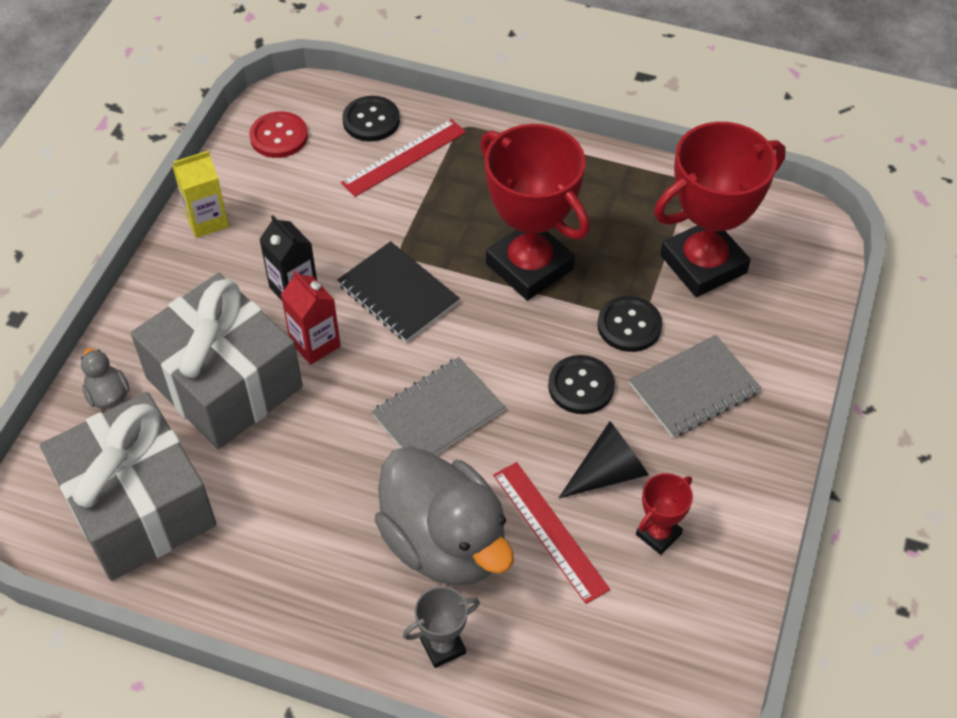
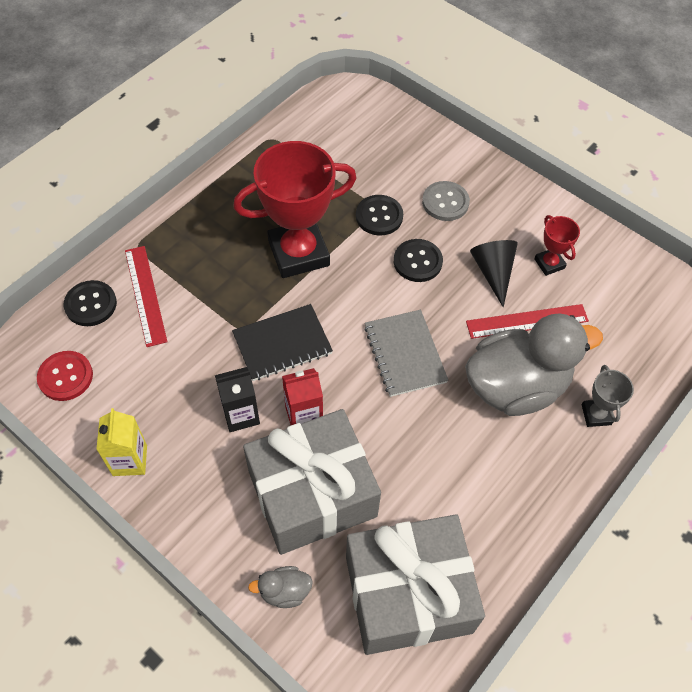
camera: 70 degrees left, 5 degrees up
(693, 388) = (445, 202): grey notebook -> grey button
(703, 264) = (347, 158): red trophy -> none

